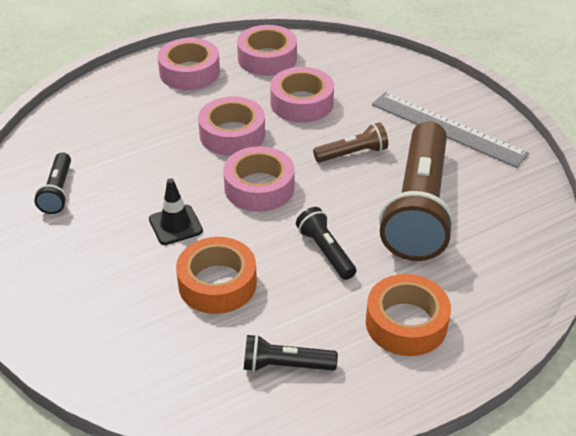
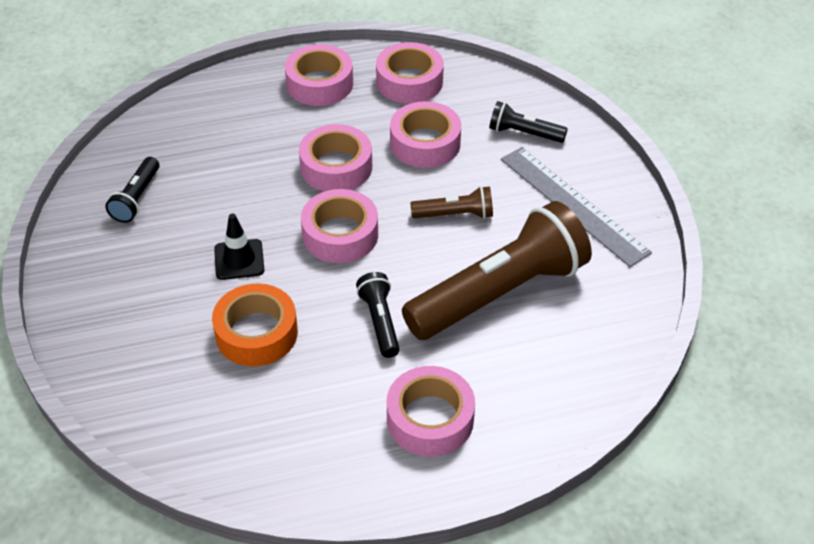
camera: 15 degrees right, 5 degrees up
(285, 365) = (289, 435): black flashlight -> black flashlight (524, 133)
(406, 323) = (430, 419): orange tape -> pink tape
(418, 208) = (499, 293): brown flashlight -> brown flashlight turned 150 degrees counterclockwise

